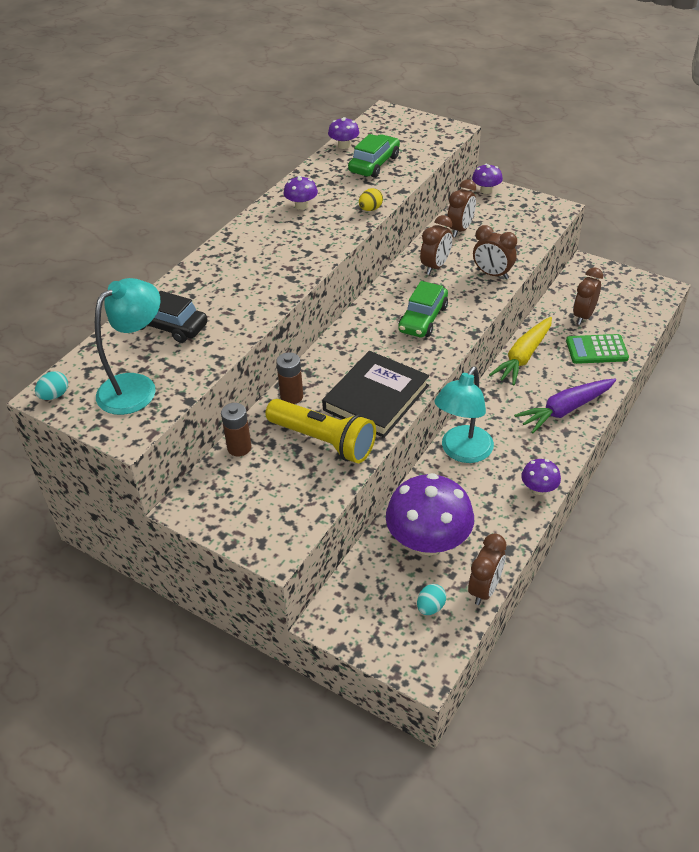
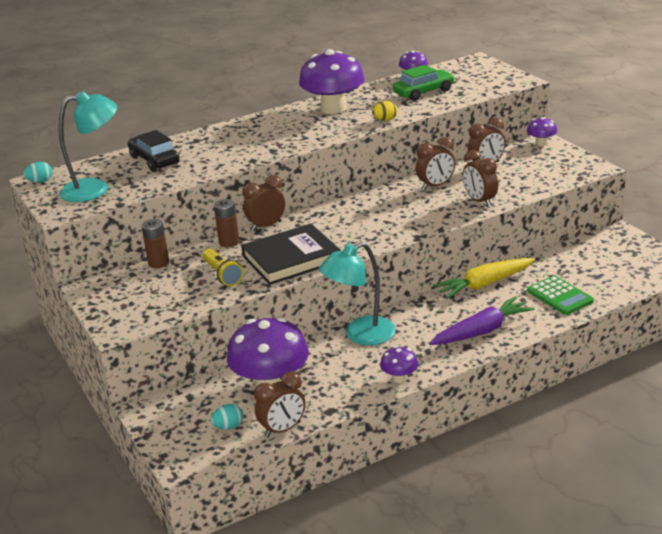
camera: 30 degrees right, 15 degrees down
(301, 206) = (333, 108): purple mushroom -> purple mushroom, size x2.13
(323, 441) = (222, 275): yellow flashlight -> yellow flashlight, size x0.62
(423, 319) = (386, 218): green car -> none
(565, 410) = (482, 331): purple carrot -> purple carrot turned 150 degrees clockwise
(583, 316) = (574, 269): brown clock -> brown clock (266, 226)
(596, 350) = (560, 296): green calculator -> green calculator turned 150 degrees counterclockwise

